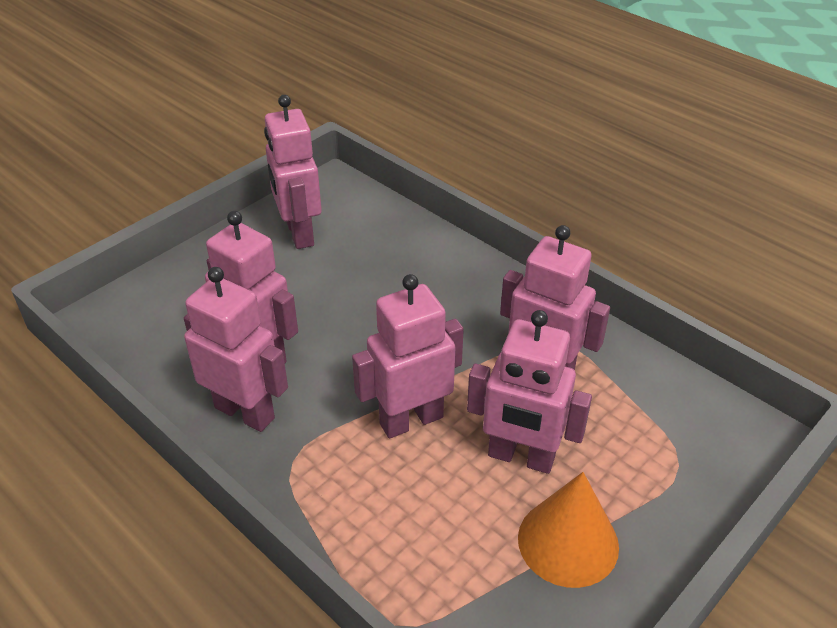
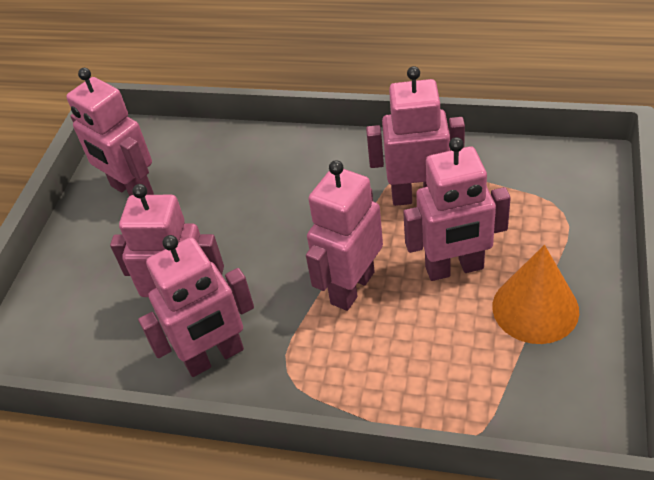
camera: 25 degrees left, 5 degrees up
(245, 412) = (214, 357): pink robot -> pink robot turned 150 degrees clockwise

